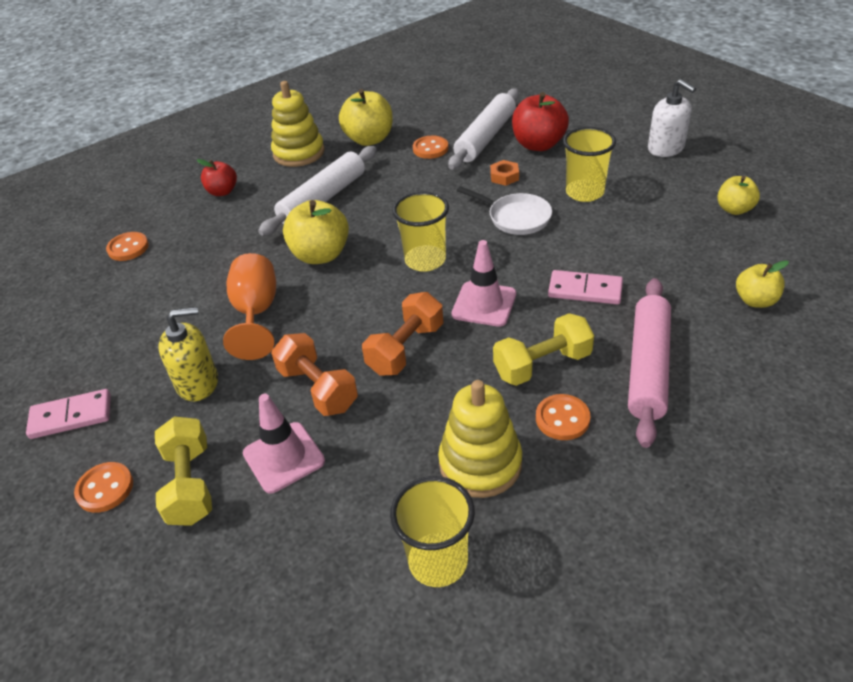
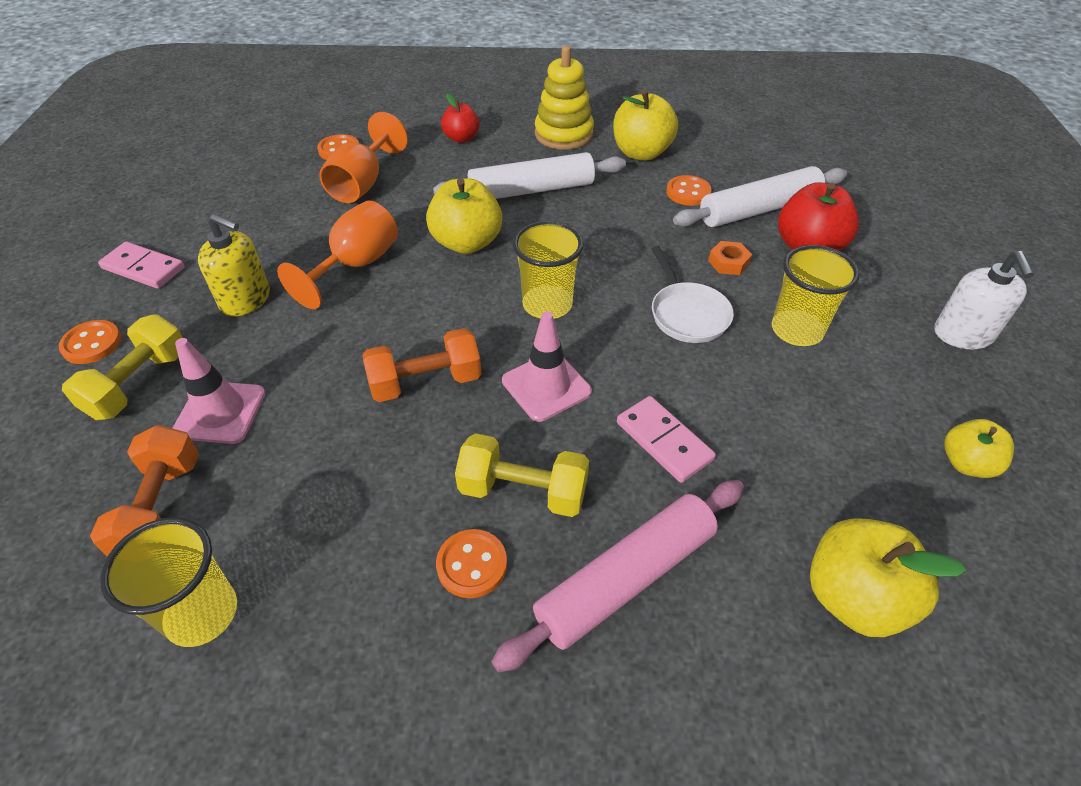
camera: 35 degrees right, 5 degrees up
(184, 260) = (363, 184): none -> orange goblet
(318, 388) = (316, 368): orange dumbbell -> orange dumbbell (161, 508)
(480, 463) = (347, 548): yellow stacking toy -> none
(755, 300) = (854, 597): yellow apple -> yellow apple, size x1.64

